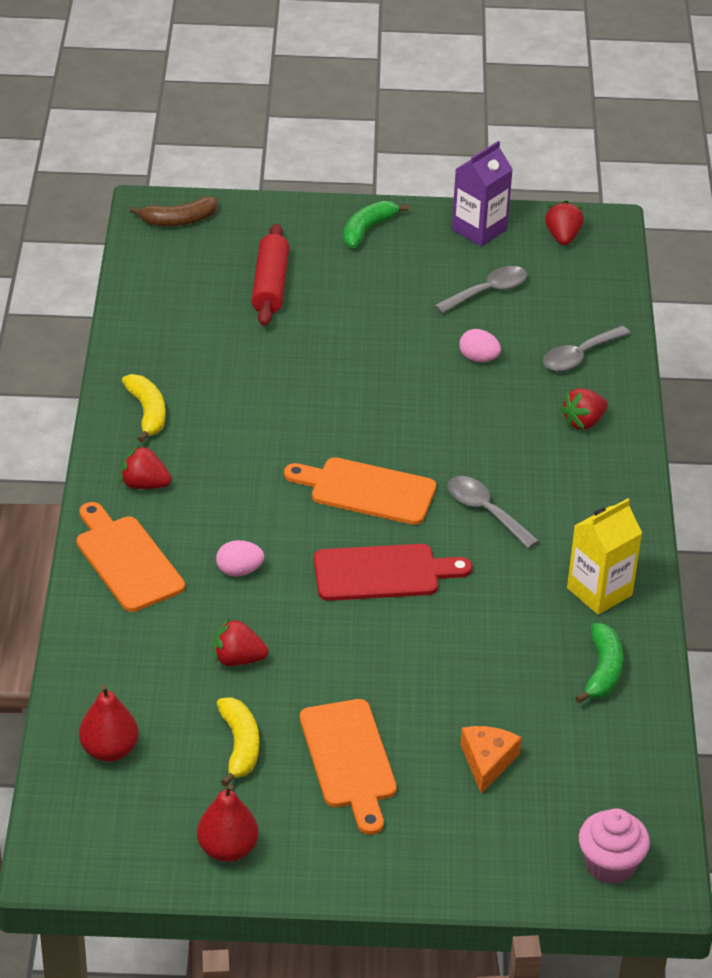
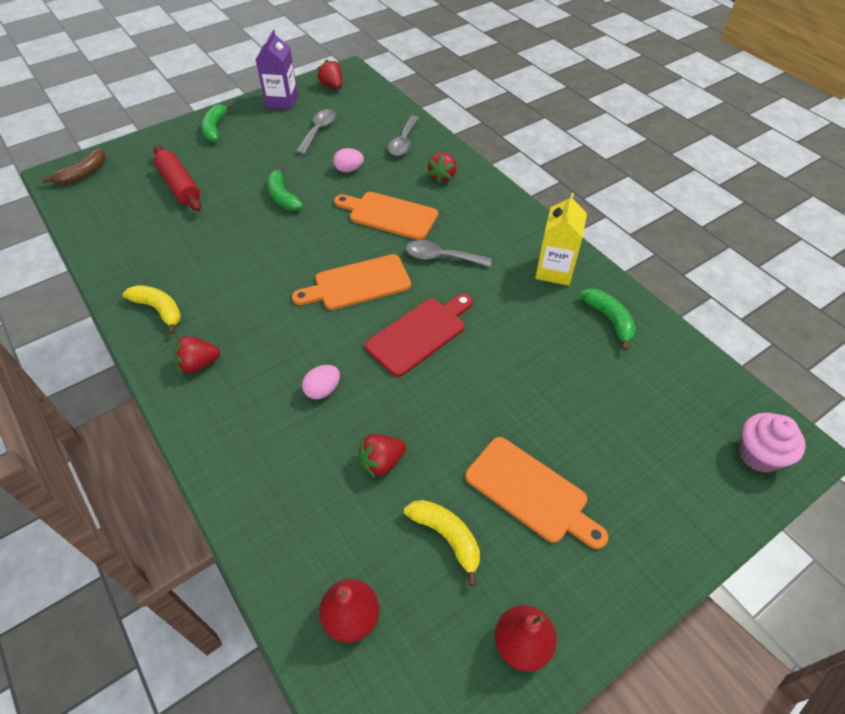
camera: 35 degrees left, 10 degrees up
(126, 560) = (231, 432): orange cutting board -> orange cutting board (389, 215)
(373, 354) = (283, 196): none -> green banana
(487, 761) = (614, 429): orange cheese -> none

